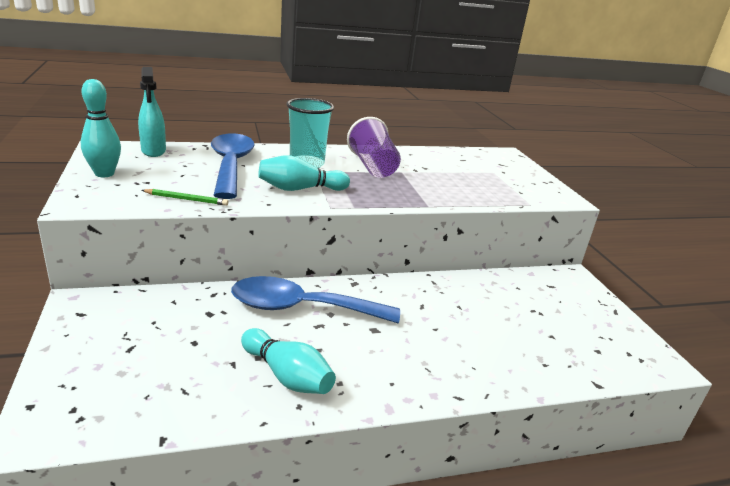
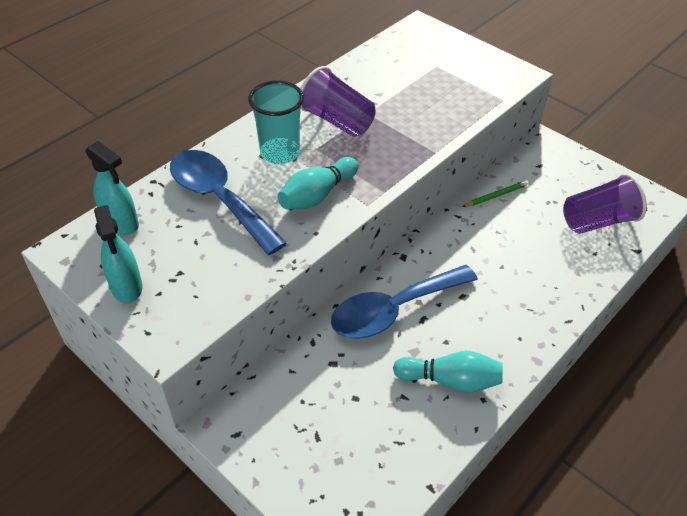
camera: 30 degrees left, 20 degrees up
(104, 174) = (127, 287): turquoise bowling pin -> turquoise spray bottle
(186, 199) = (246, 273): green pencil -> green pencil (495, 196)
(573, 344) = (597, 221): none -> purple cup

